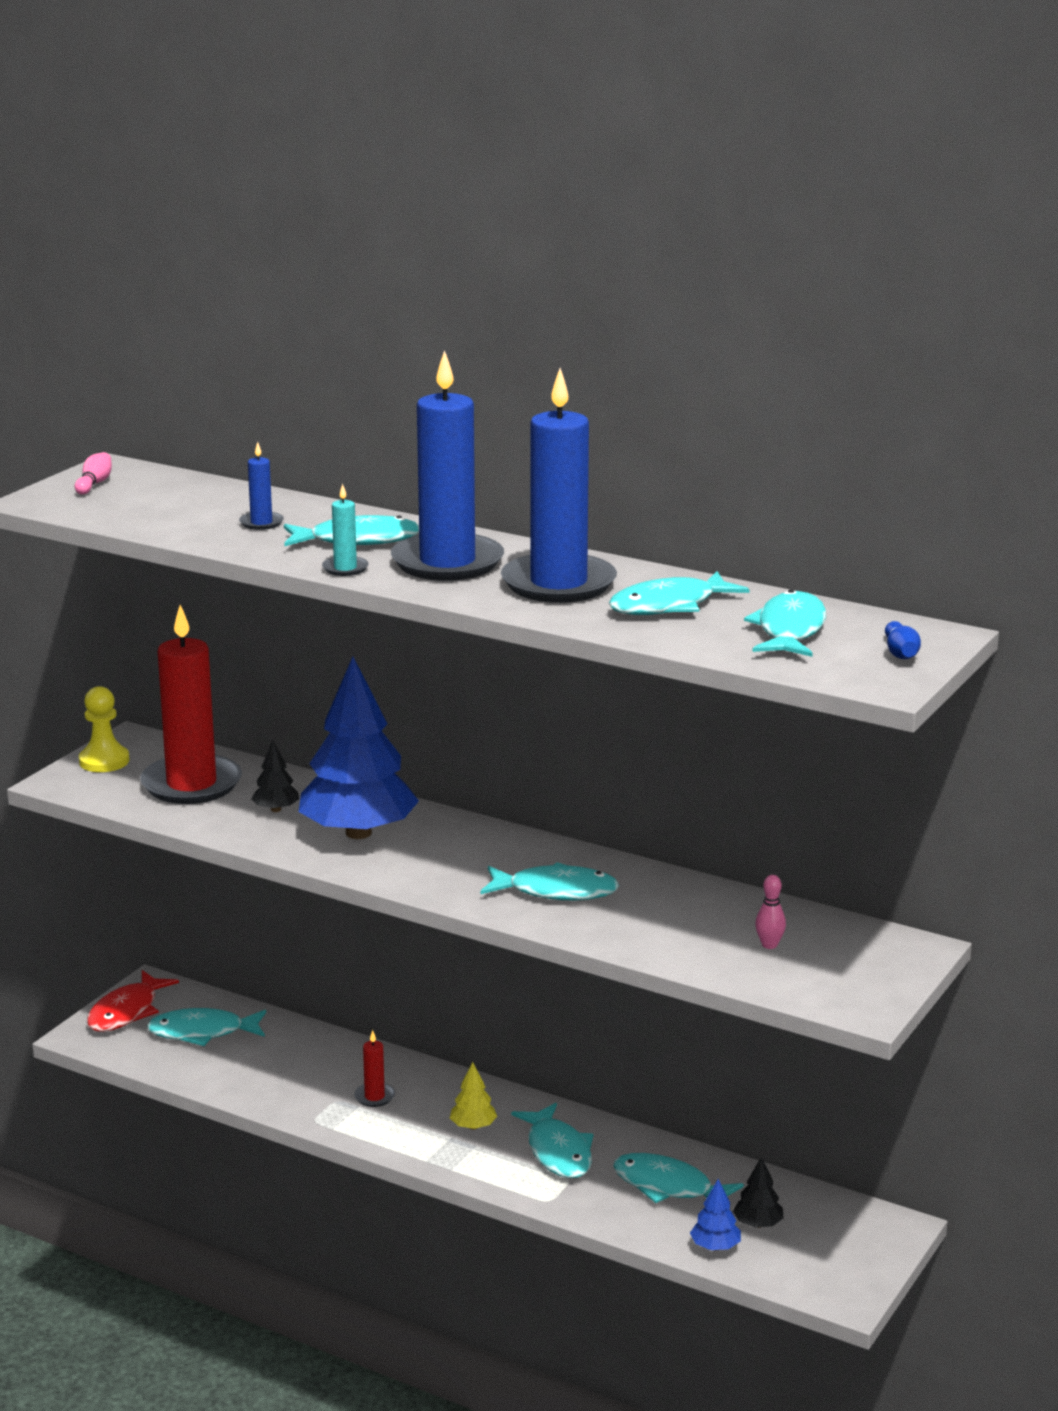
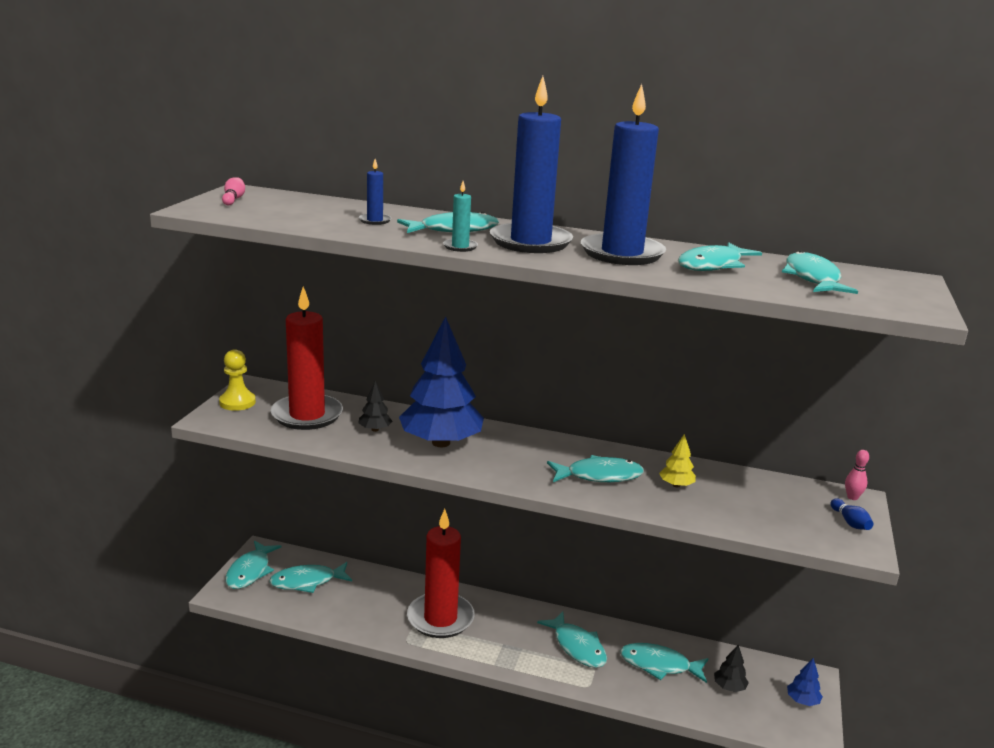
camera: 15 degrees left, 0 degrees up
(126, 1012) = (250, 571): red fish -> turquoise fish
(374, 1097) = (440, 618): red candle -> red candle, size x2.45
(473, 1126) = (514, 634): yellow tree -> yellow tree (676, 485)
(715, 1247) = (712, 709): blue tree -> blue tree (802, 701)
(769, 945) = (765, 504): pink bowling pin -> pink bowling pin (852, 497)
(900, 653) = (903, 290): blue bowling pin -> blue bowling pin (850, 522)

